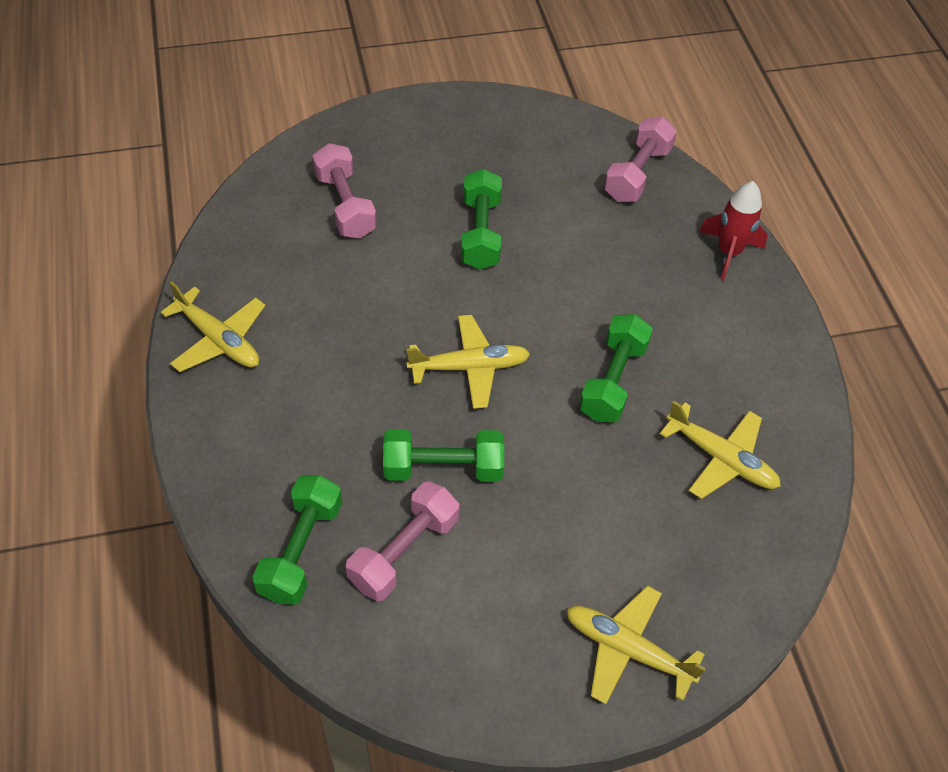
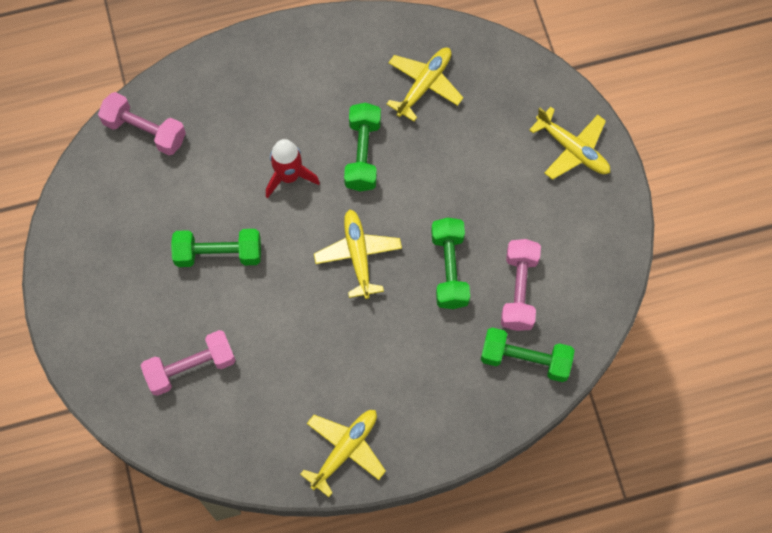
camera: 90 degrees left, 15 degrees up
(404, 551) = (519, 290): pink dumbbell -> pink dumbbell turned 60 degrees clockwise
(613, 381) = (363, 154): green dumbbell -> green dumbbell turned 75 degrees clockwise
(627, 649) = (572, 149): yellow plane -> yellow plane turned 75 degrees counterclockwise
(728, 252) = (231, 67): red rocket -> red rocket (289, 176)

